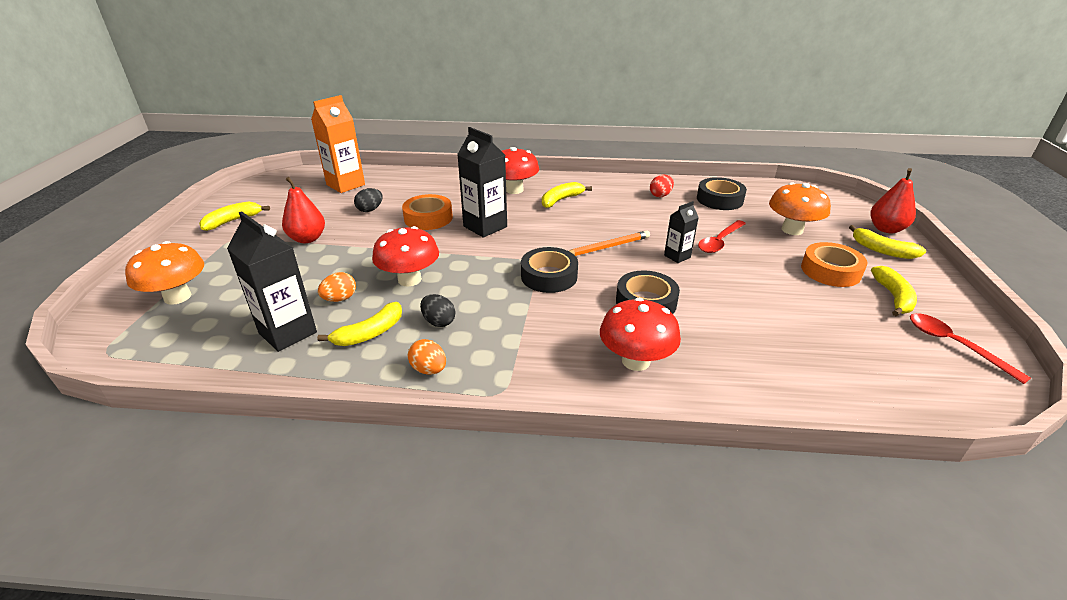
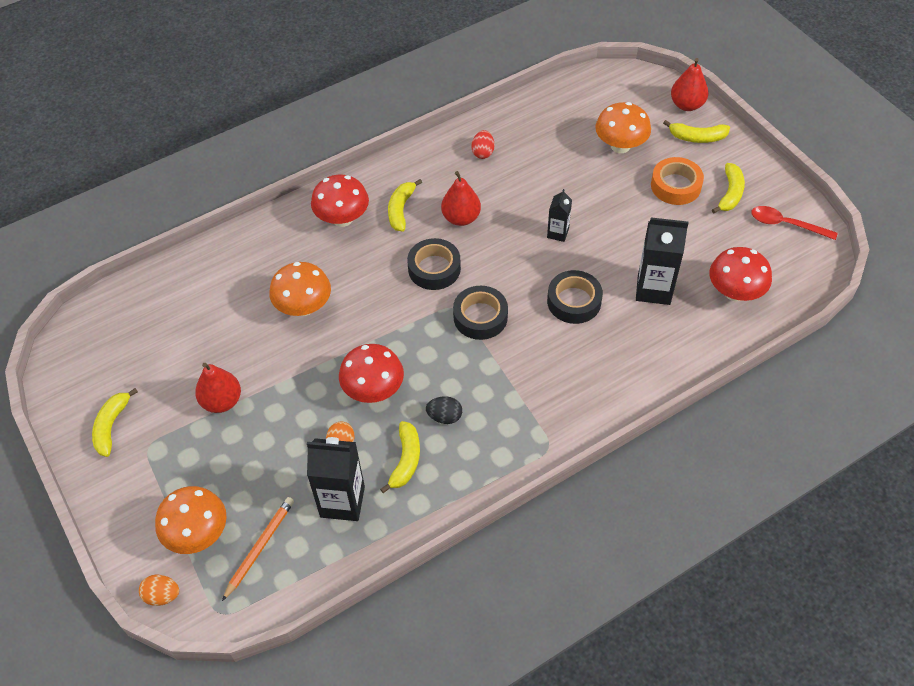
camera: 35 degrees left, 20 degrees up
(345, 185) = (159, 308): orange carton -> none
(370, 210) = (233, 328): black egg -> none
(428, 218) = (304, 307): orange tape -> orange mushroom
(429, 369) = (484, 461): orange egg -> orange egg (162, 595)
(485, 227) = (369, 288): black carton -> black carton (653, 289)
(602, 219) = (461, 218): none -> red pear
(607, 247) = (495, 253): orange pencil -> orange pencil (260, 547)
(635, 361) = (610, 364): red mushroom -> red mushroom (735, 292)
(719, 199) = (537, 131): black tape -> black tape (434, 269)
(719, 242) = (576, 195): red spoon -> none
(893, 297) = (730, 193): yellow banana -> yellow banana turned 45 degrees clockwise

